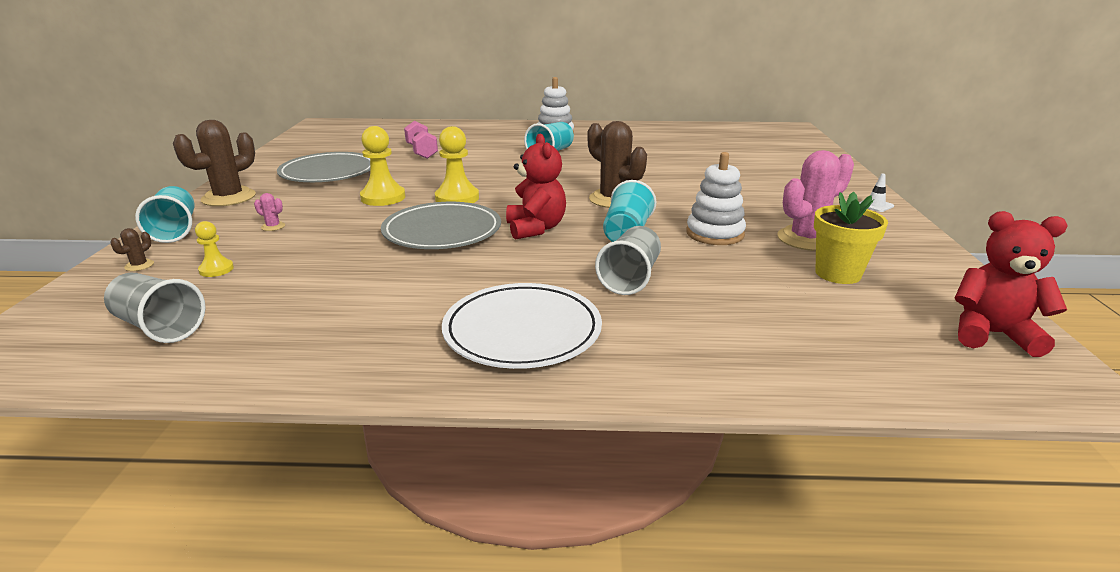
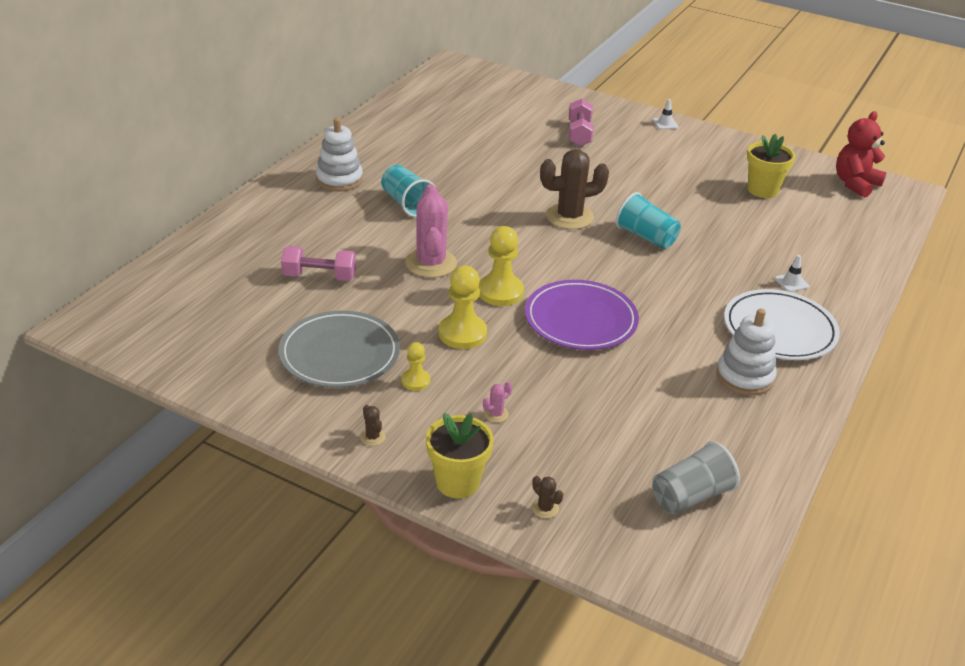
camera: 65 degrees left, 10 degrees up
(175, 230) = (457, 482): turquoise cup -> yellow flower pot
(216, 269) = (587, 459): yellow pawn -> yellow pawn (415, 381)
(228, 198) = (372, 437): brown cactus -> brown cactus, size x0.41
(442, 231) = (580, 320): grey plate -> purple plate
(535, 228) = (608, 273): red teddy bear -> none
(630, 278) = (725, 264): grey cup -> none
(642, 323) = (791, 282): none -> white traffic cone
(715, 234) = (672, 203): white stacking toy -> white stacking toy (744, 377)
(771, 179) = (579, 134): none -> pink dumbbell
(807, 239) = (705, 175): pink cactus -> pink cactus (431, 263)

